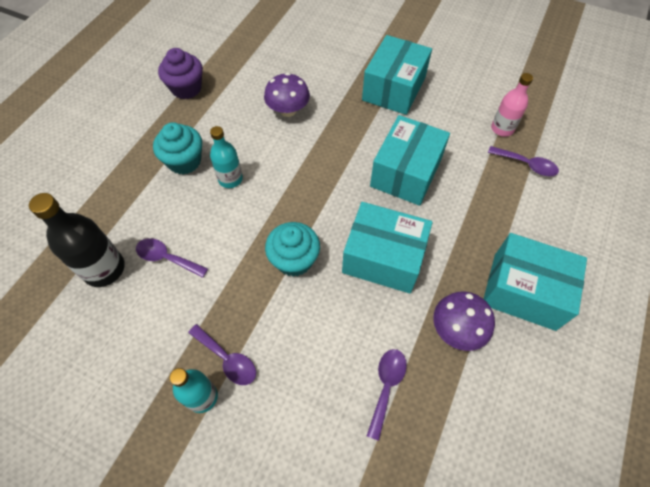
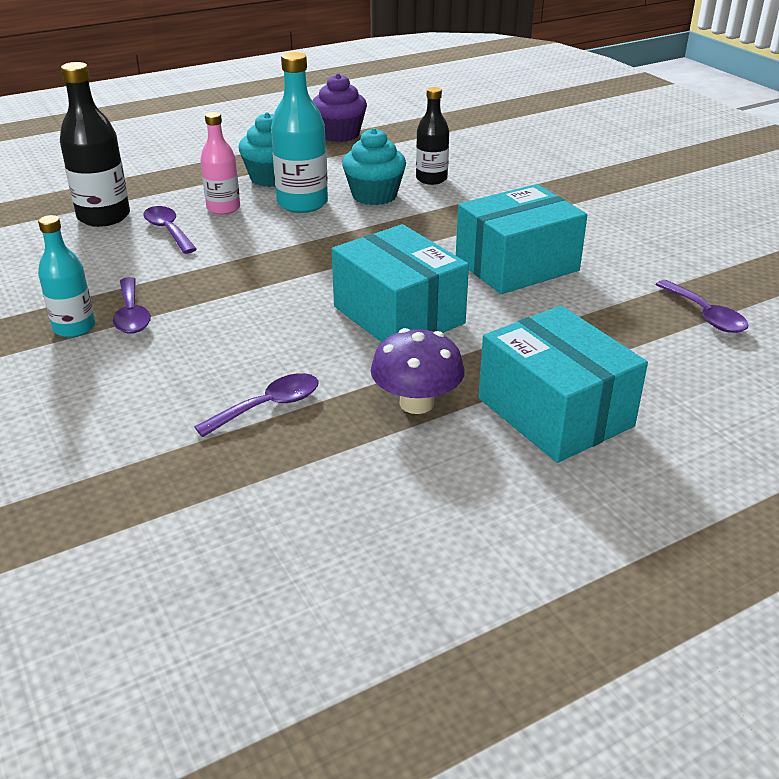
camera: 35 degrees right, 25 degrees down
(230, 179) = (302, 203): turquoise bottle -> turquoise bottle, size x1.53
(288, 110) = (431, 179): purple mushroom -> black bottle
(294, 260) = (293, 278): turquoise cupcake -> turquoise cupcake (374, 195)
(394, 89) = (588, 201): turquoise box -> none
(502, 129) = (706, 275): pink bottle -> pink bottle (223, 208)

